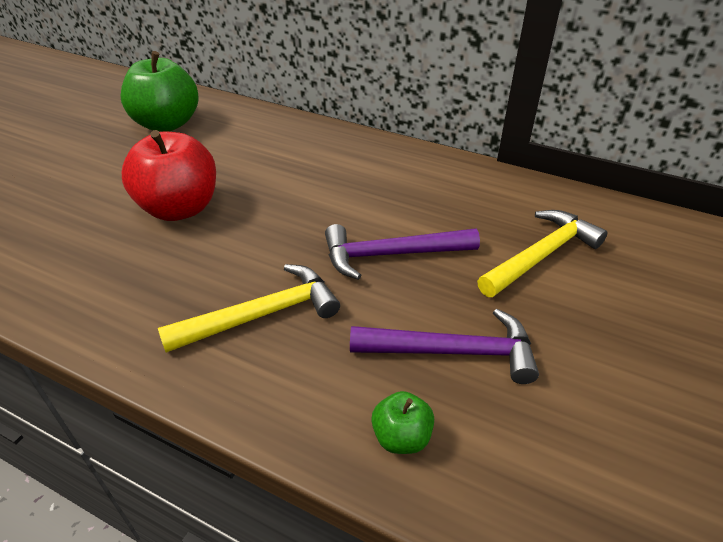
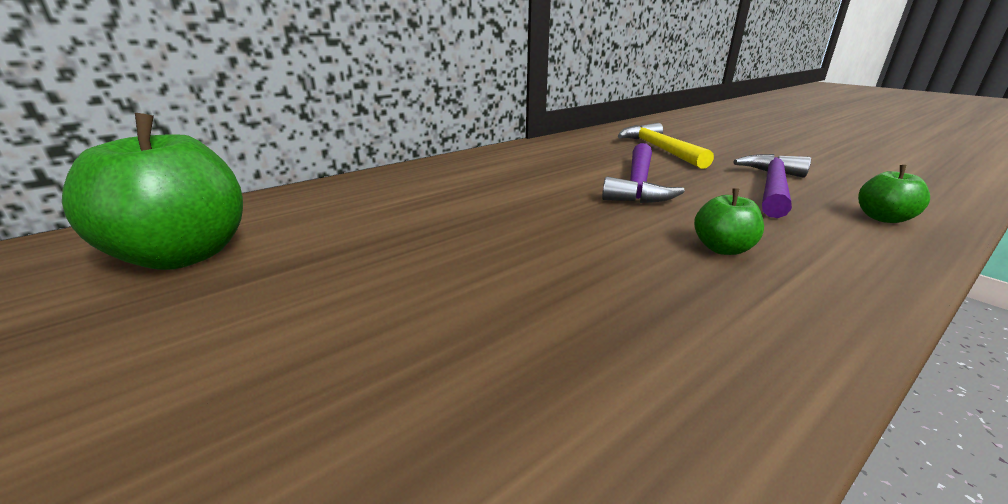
camera: 65 degrees left, 15 degrees down
(180, 208) = (458, 272): red apple -> none
(262, 315) = (722, 248): yellow hammer -> green apple

